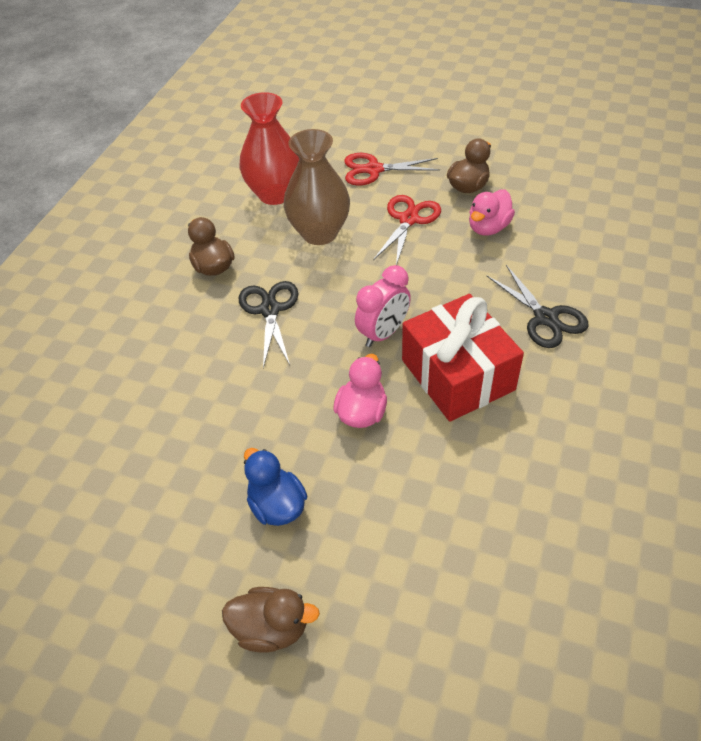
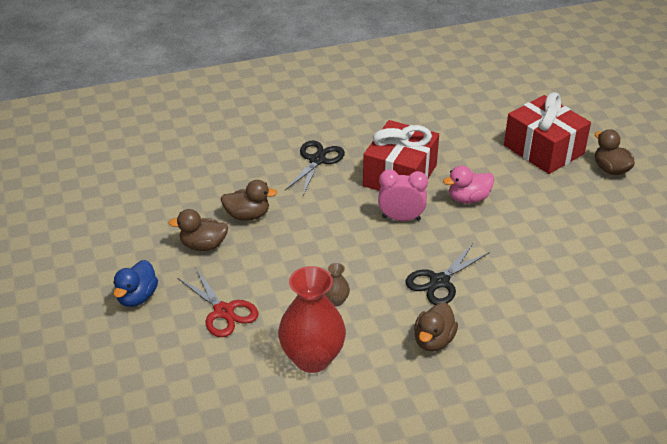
camera: 130 degrees left, 10 degrees down
(277, 505) = (559, 199): blue duck -> blue duck (137, 297)
(319, 233) = (336, 301): brown vase -> brown vase, size x0.44
(384, 575) = (543, 149): none -> red gift
(408, 219) = (274, 259): red scissors -> none
(488, 228) = (247, 215): pink duck -> brown duck

